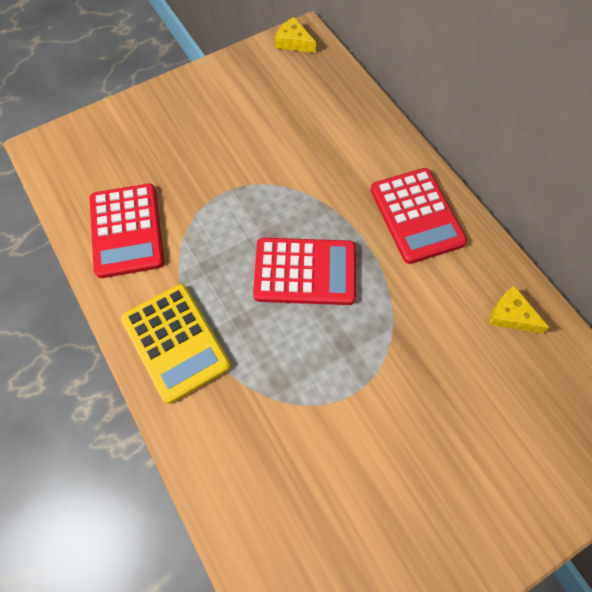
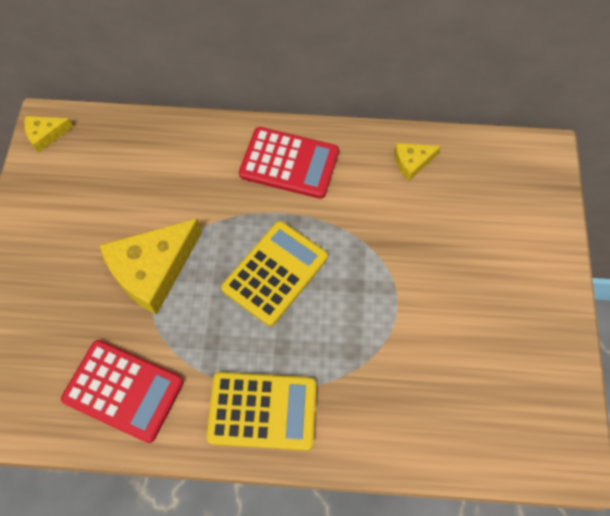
camera: 55 degrees left, 0 degrees up
(239, 183) = (152, 270): none -> yellow cheese
(305, 272) = (275, 273): red calculator -> yellow calculator

